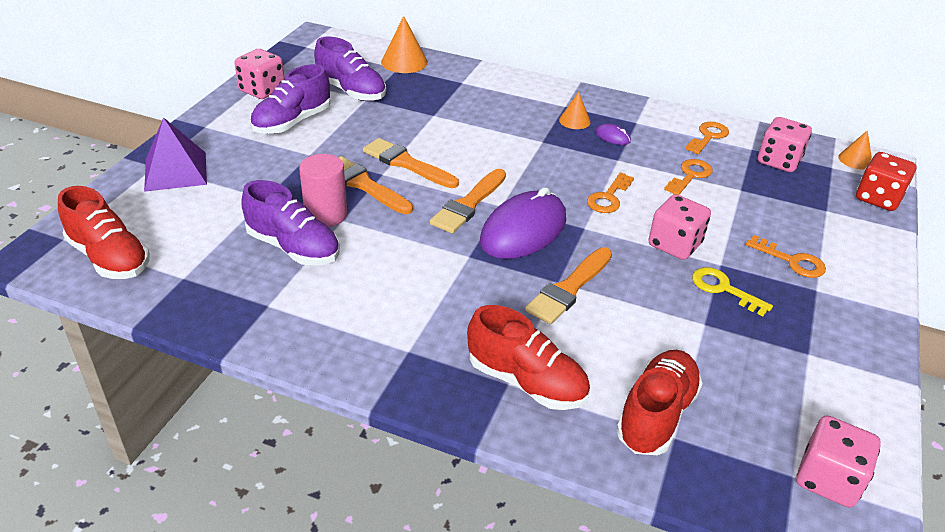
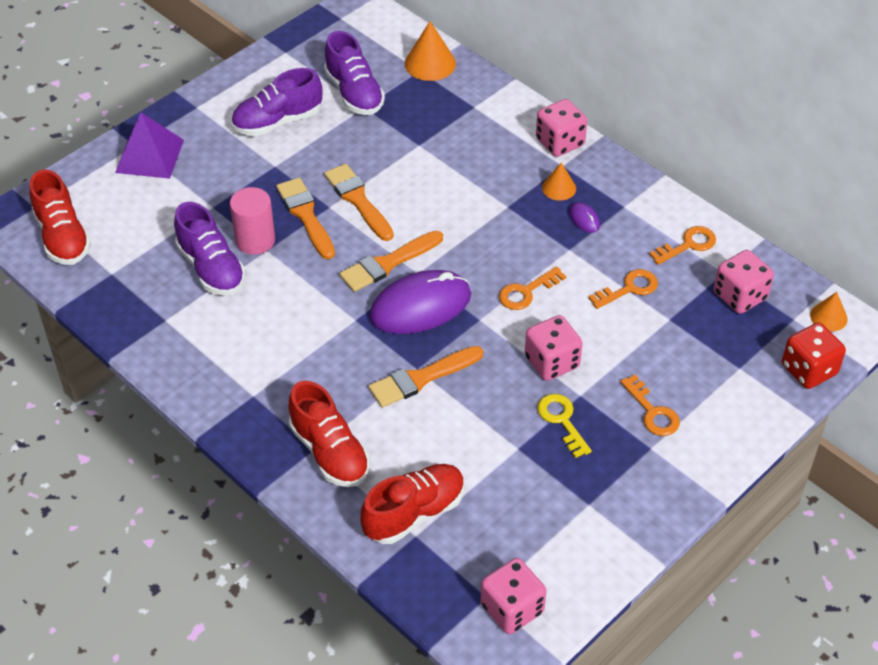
camera: 25 degrees right, 10 degrees up
(262, 90) = (269, 72): pink dice -> pink dice (560, 142)

